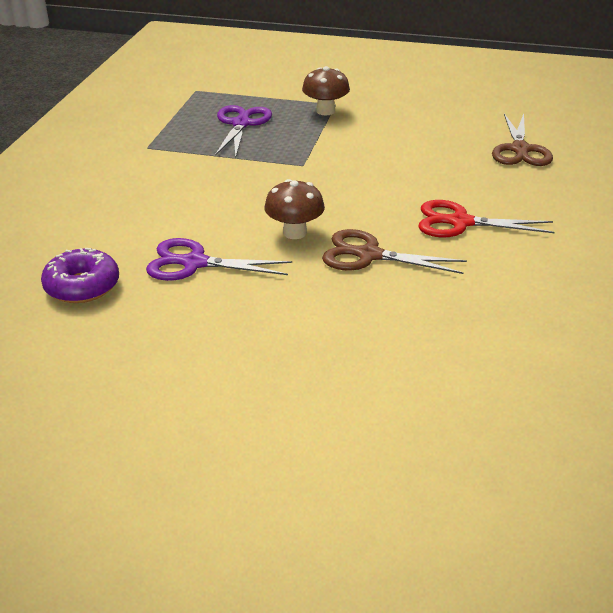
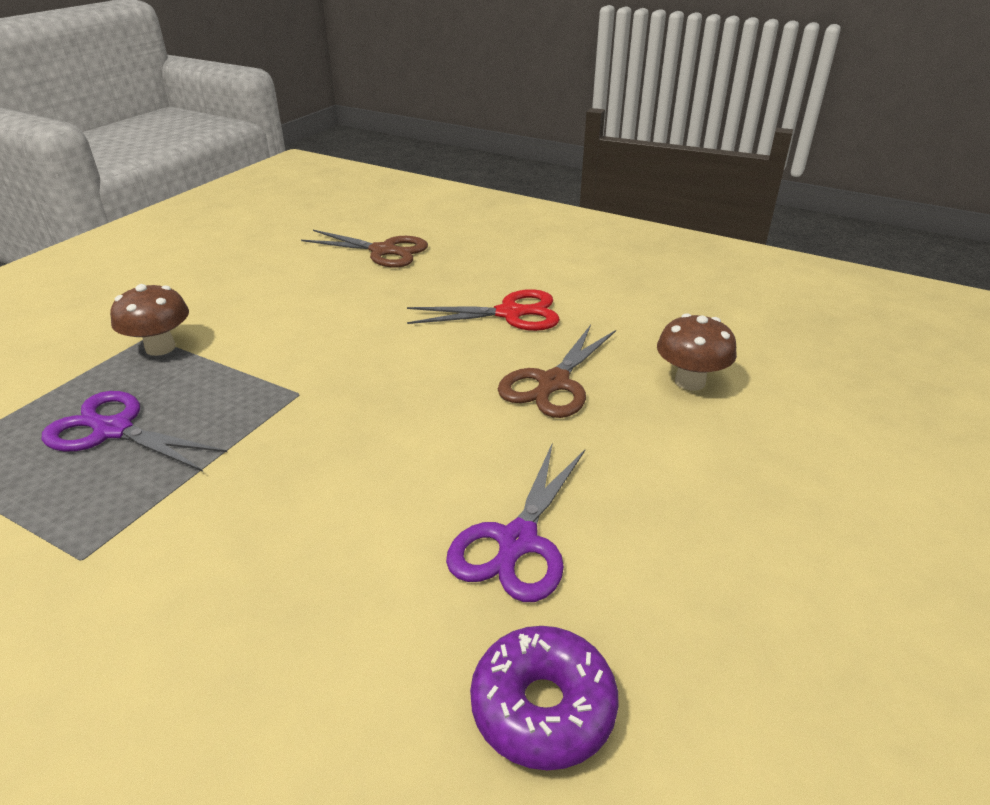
camera: 75 degrees left, 0 degrees up
(294, 232) = (476, 430): brown mushroom -> brown mushroom (690, 381)
(460, 222) = (510, 313): red scissors -> red scissors turned 120 degrees counterclockwise

